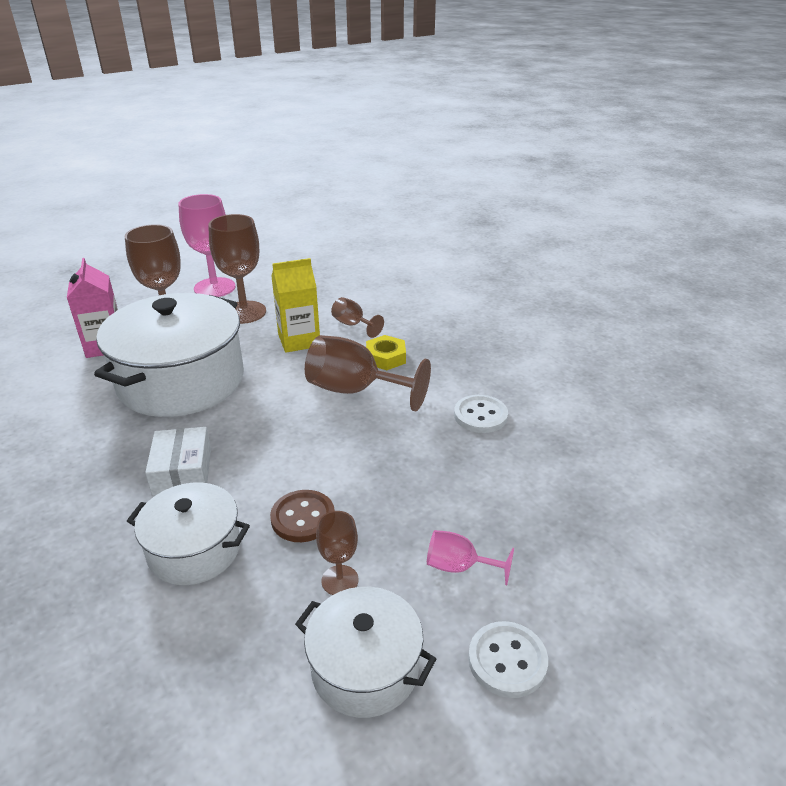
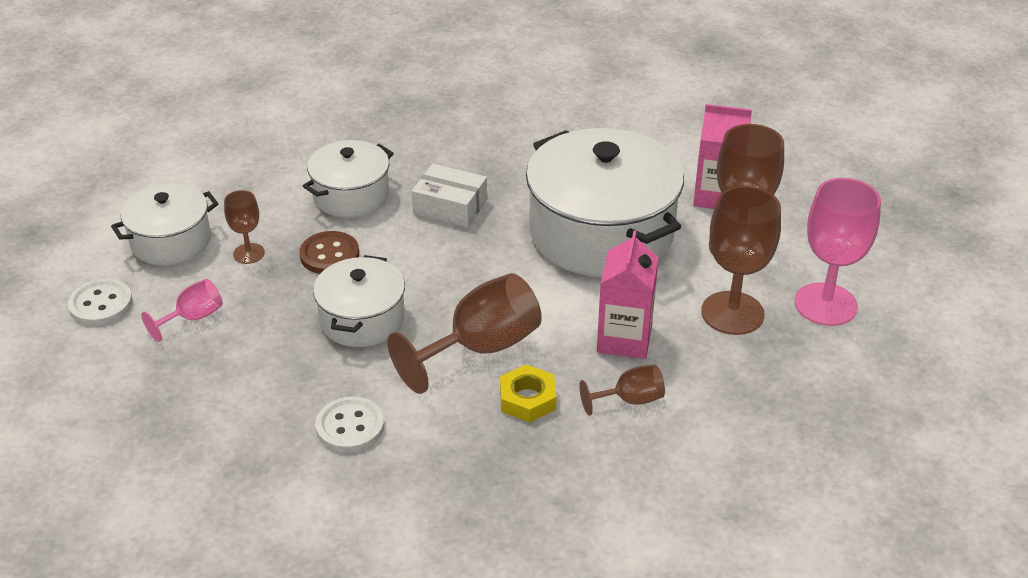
camera: 120 degrees right, 5 degrees up
(299, 340) = (624, 339): yellow carton -> pink carton
(372, 458) = (362, 319): none -> white pot

